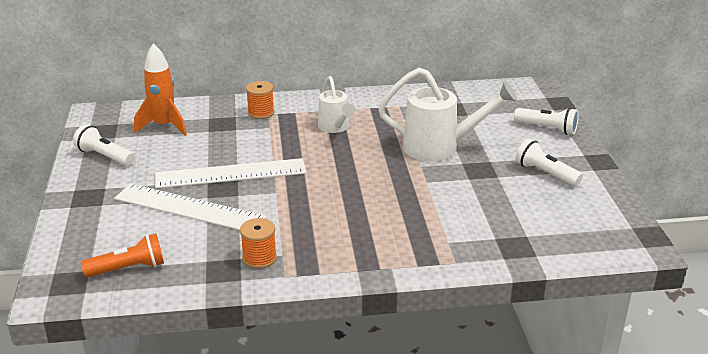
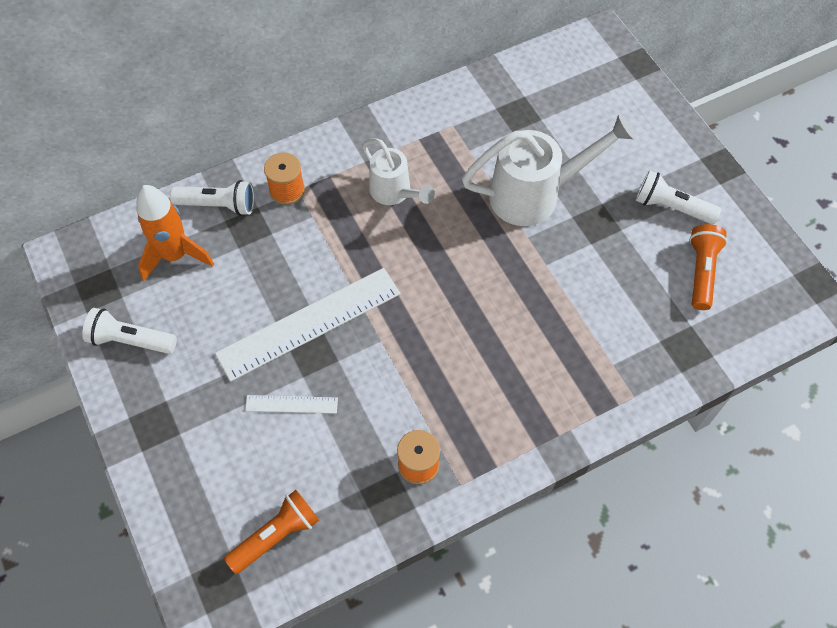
camera: 20 degrees left, 30 degrees up
(189, 208) = (291, 404): white ruler -> white ruler, size x0.46
(547, 128) = (643, 120): white flashlight -> white flashlight (219, 205)
(552, 210) = (701, 271): none -> orange flashlight

